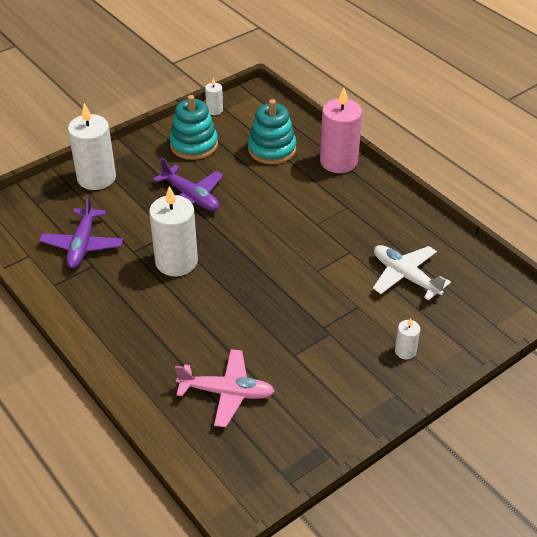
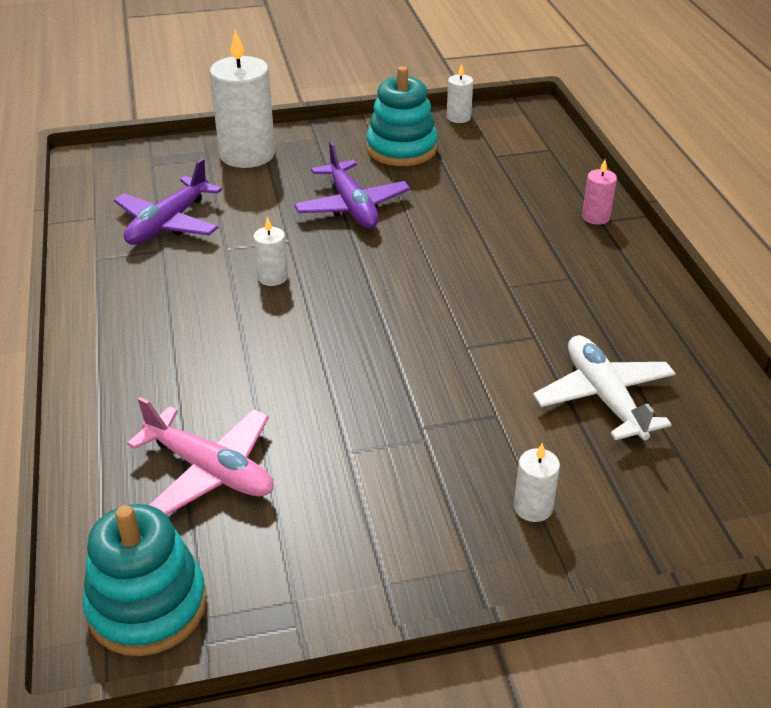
camera: 25 degrees right, 5 degrees down
(176, 262) = (272, 277): white candle -> white candle, size x0.47
(272, 149) = (506, 179): turquoise stacking toy -> turquoise stacking toy (147, 606)
(338, 161) = (596, 217): pink candle -> pink candle, size x0.47

